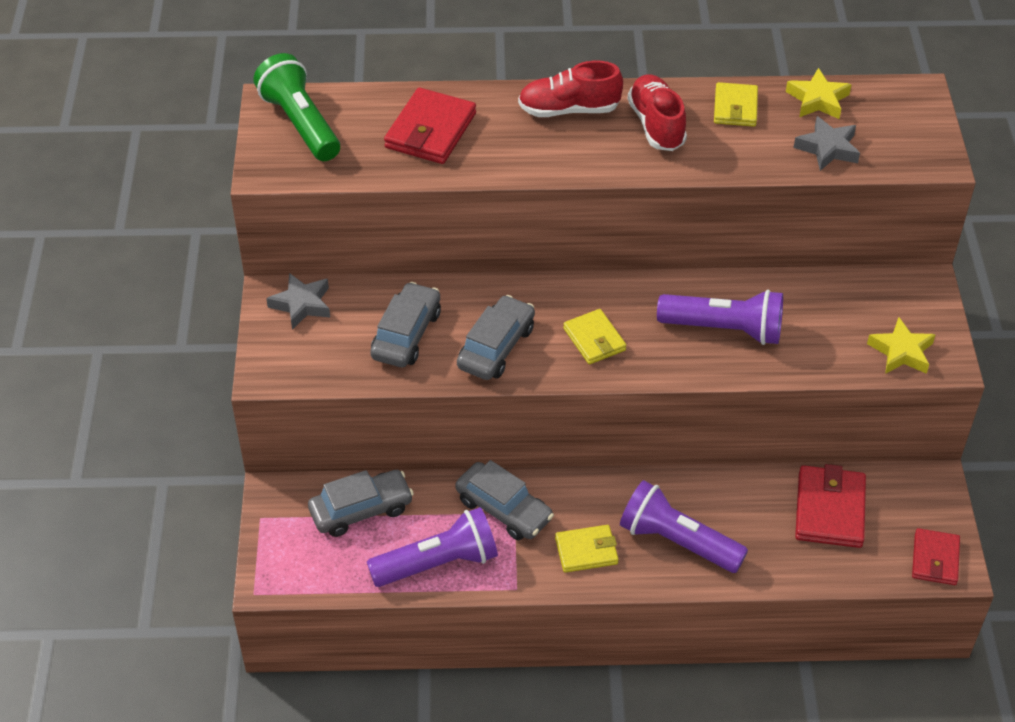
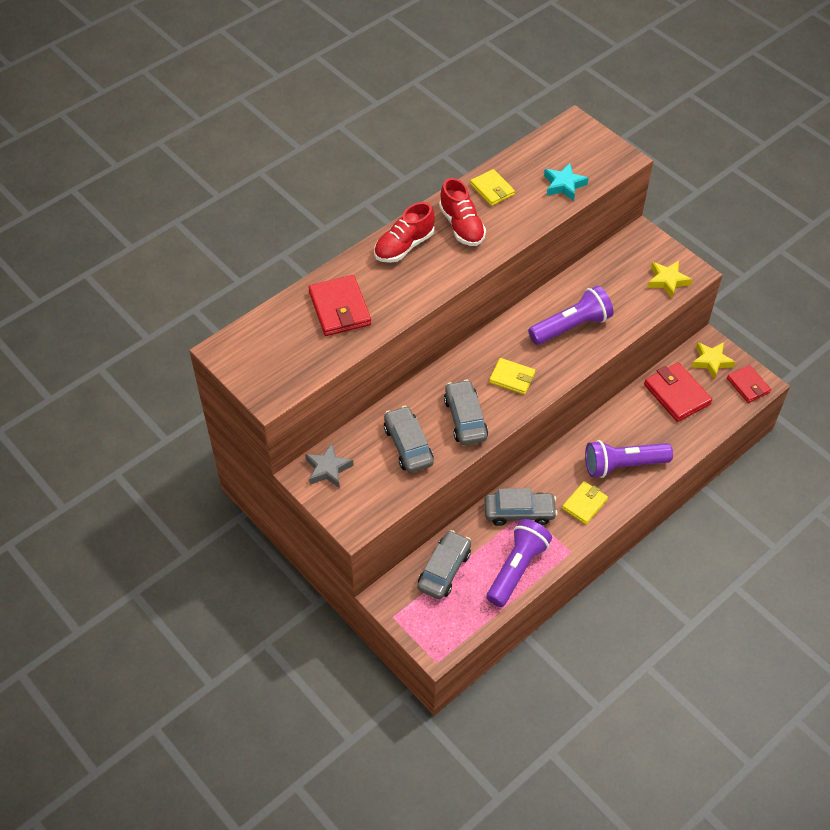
camera: 40 degrees left, 5 degrees up
(300, 123) = (256, 353): green flashlight -> none
(656, 125) = (461, 226): red shoe -> red shoe turned 150 degrees counterclockwise
(817, 100) = (529, 159): yellow star -> yellow star (711, 361)
(828, 148) = (564, 185): grey star -> turquoise star

